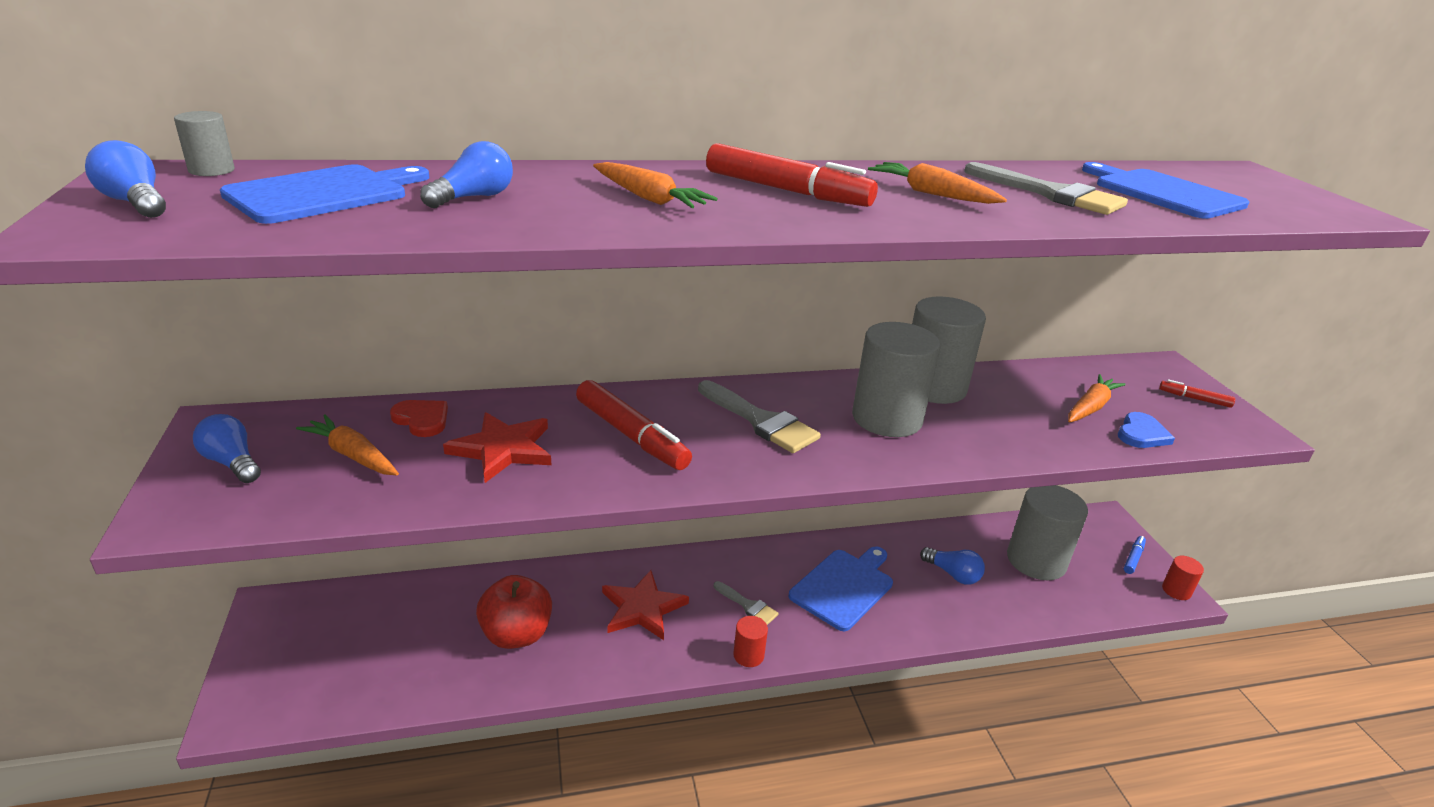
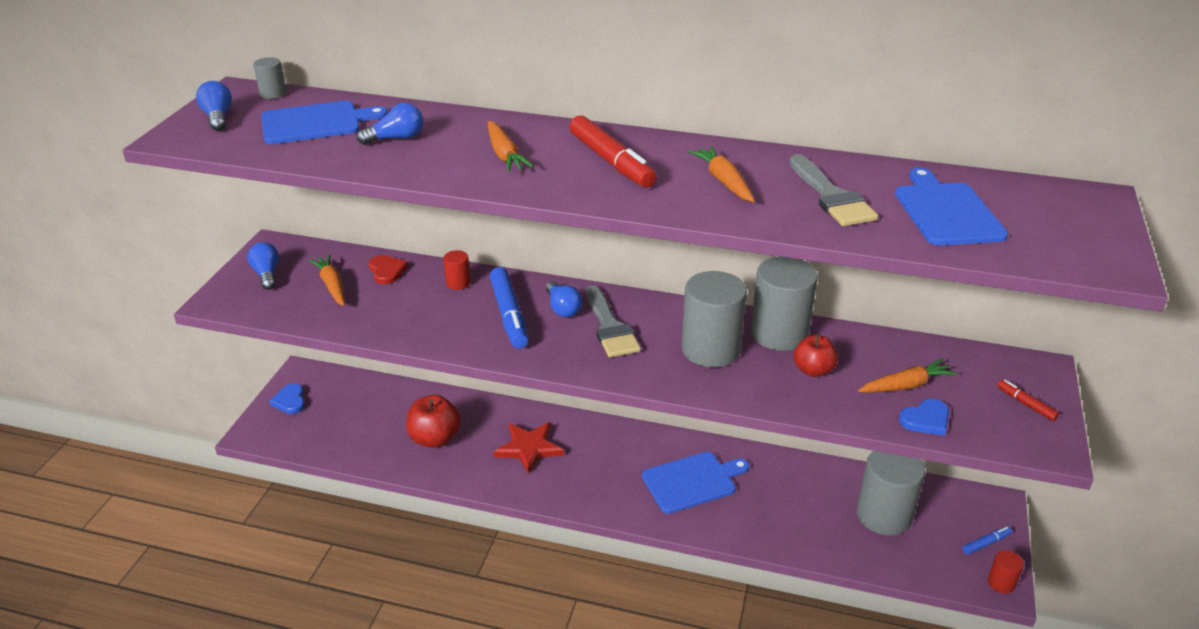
camera: 30 degrees right, 5 degrees up
(272, 649) = (290, 401): none -> blue heart
(503, 449) = (420, 304): red star -> none
(631, 435) = (509, 314): red marker -> blue marker
(748, 605) = (606, 471): grey brush -> none
(748, 655) = (580, 505): red cylinder -> red cylinder (458, 283)
(953, 574) = (794, 501): blue light bulb -> blue light bulb (563, 308)
(1000, 414) = (813, 370): none -> red apple

